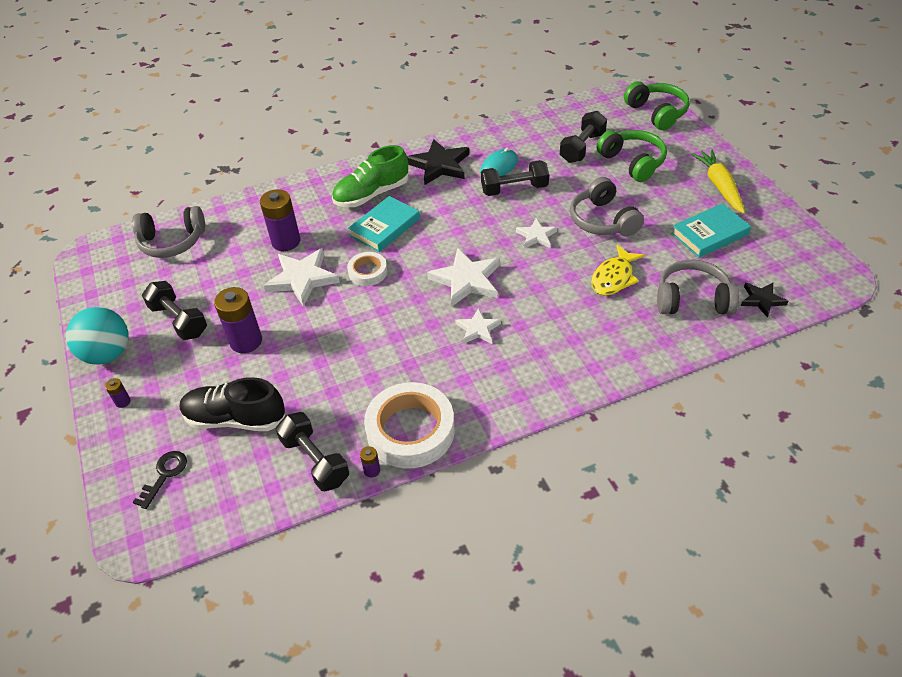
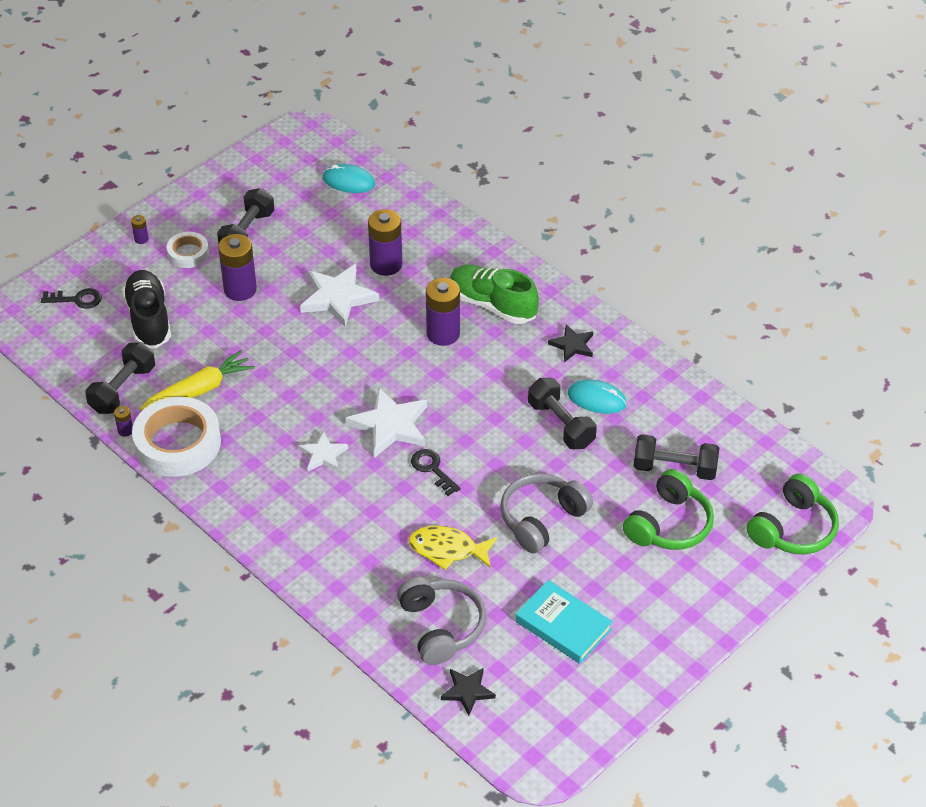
camera: 65 degrees right, 0 degrees up
(108, 354) = (189, 204): turquoise ball -> none
(172, 241) = (348, 181): grey headphones -> turquoise mouse
(368, 272) = (368, 343): white tape -> white tape (188, 253)
(385, 227) = (443, 334): turquoise book -> purple battery
(439, 165) = (572, 345): black star -> black star, size x0.58
(526, 266) = (432, 469): none -> black key
(536, 236) = (487, 465): white star -> none
(719, 186) = (663, 621): yellow carrot -> yellow carrot (199, 390)

